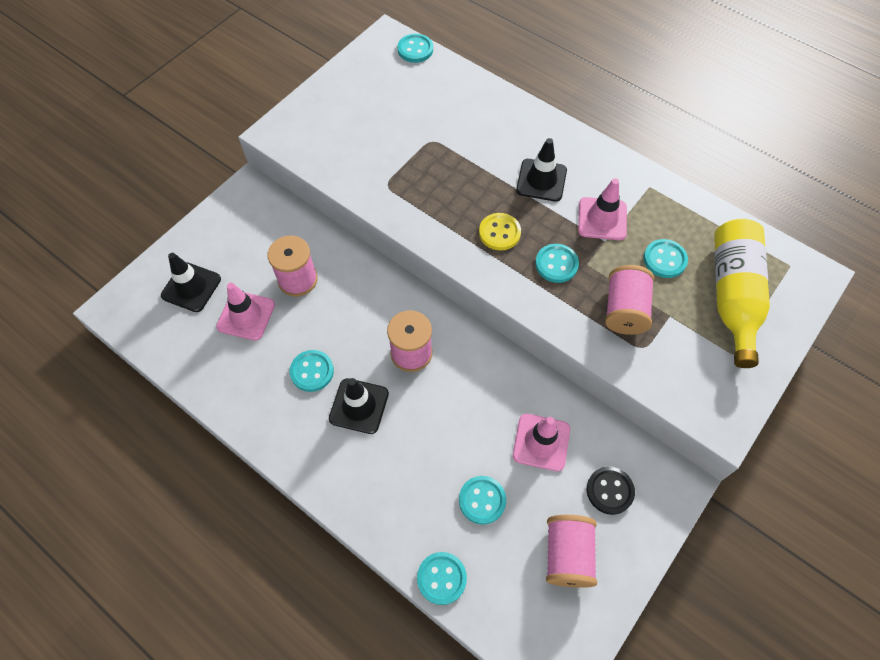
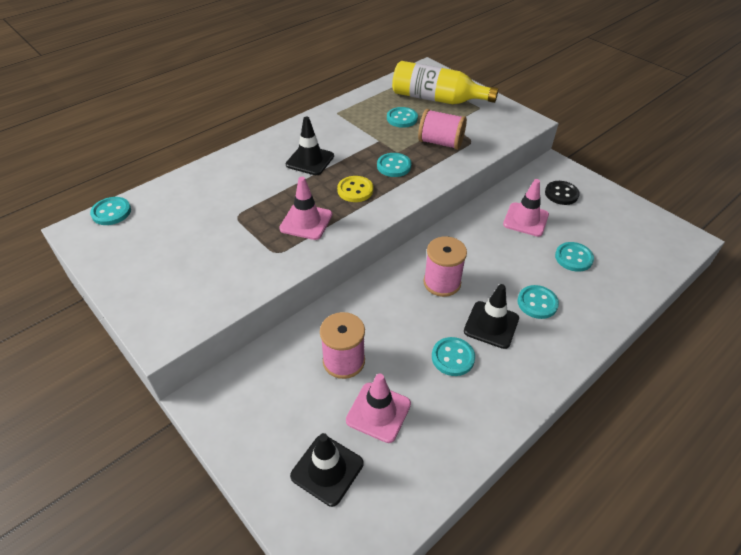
camera: 80 degrees left, 15 degrees down
(441, 578) = (637, 289): turquoise button -> turquoise button (537, 303)
(567, 555) = (609, 221): pink spool -> none
(602, 219) = (358, 138): pink traffic cone -> pink traffic cone (306, 222)

